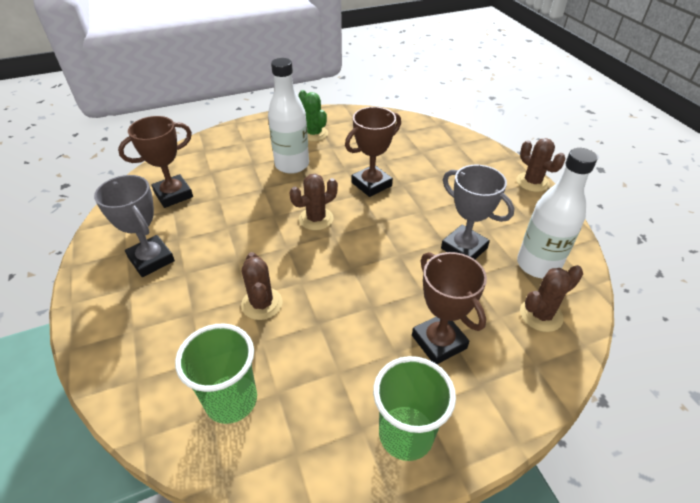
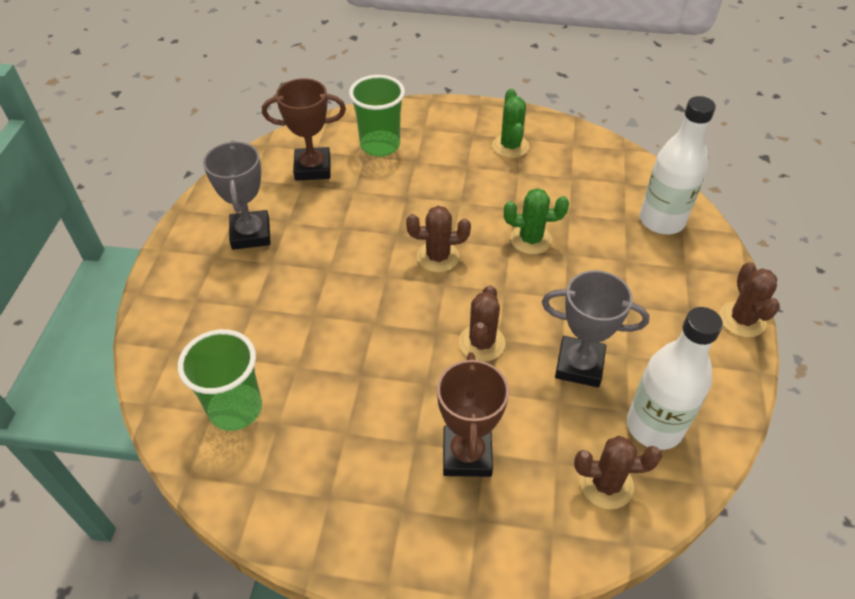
camera: 30 degrees right, 5 degrees up
(262, 304) = (321, 328): brown cactus -> brown cactus (481, 343)
(292, 165) = (457, 179): white bottle -> white bottle (661, 221)
(371, 184) = (530, 239): brown trophy -> green cactus
(406, 434) = (365, 525): green cup -> green cup (380, 145)
(464, 248) = (579, 365): grey trophy -> grey trophy turned 60 degrees counterclockwise

